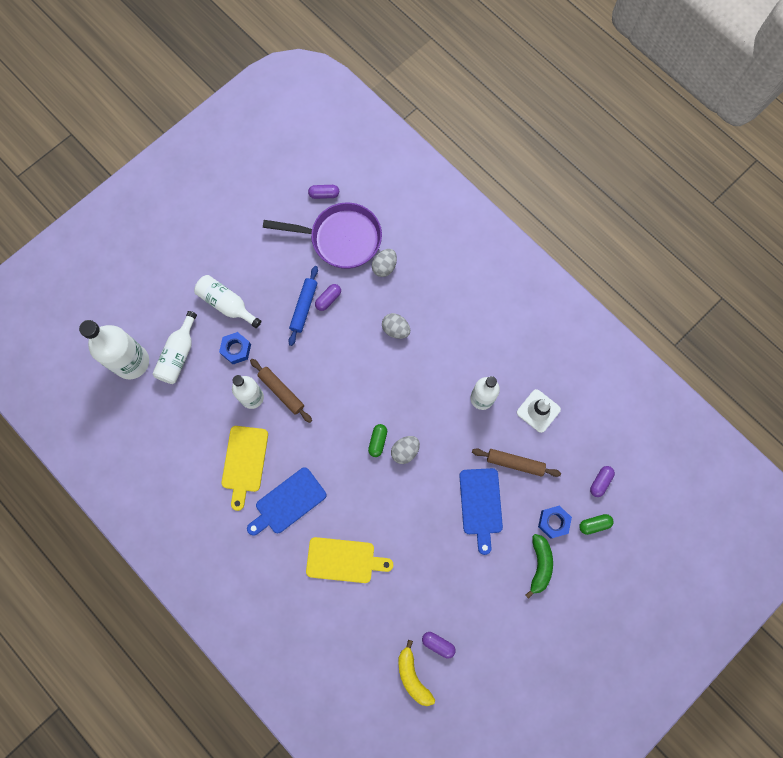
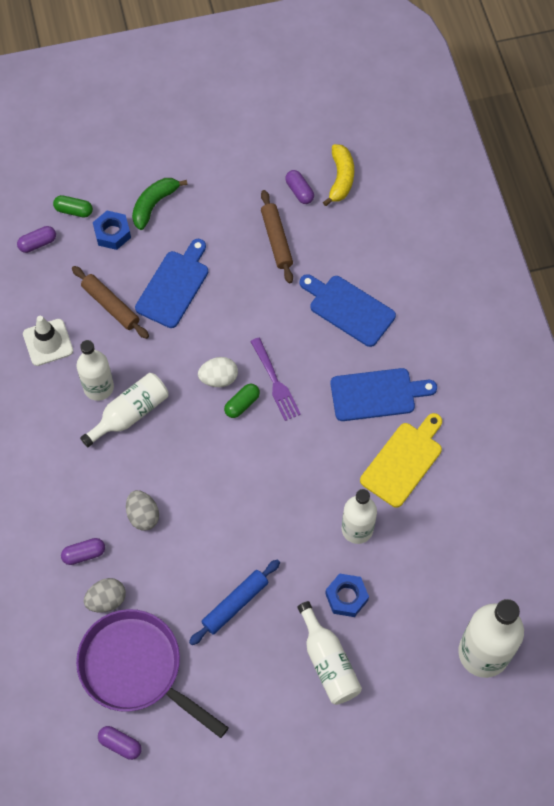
camera: 150 degrees left, 10 degrees down
(178, 354) = (420, 630): white bottle -> white bottle (130, 414)
(281, 391) = (319, 517): brown rolling pin -> brown rolling pin (276, 240)
(328, 299) = (200, 597): purple capsule -> purple capsule (84, 554)
(344, 560) = (348, 309): yellow cutting board -> blue cutting board
(364, 471) = (275, 382): none -> purple fork
(405, 451) = (219, 378): grey egg -> white egg

